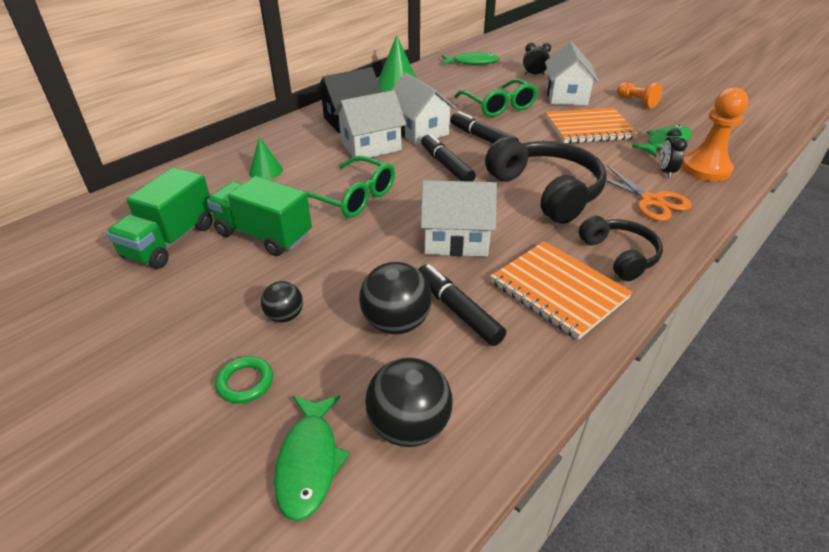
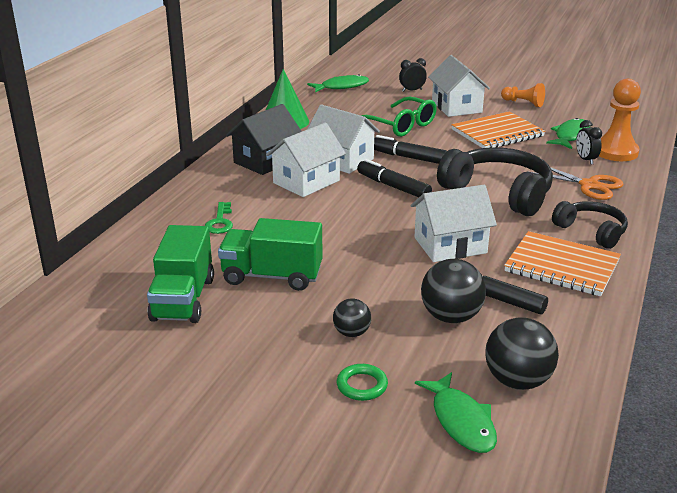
camera: 20 degrees left, 10 degrees down
(266, 171) = (220, 222): green cone -> green key
(352, 197) = (328, 229): green glasses -> none

